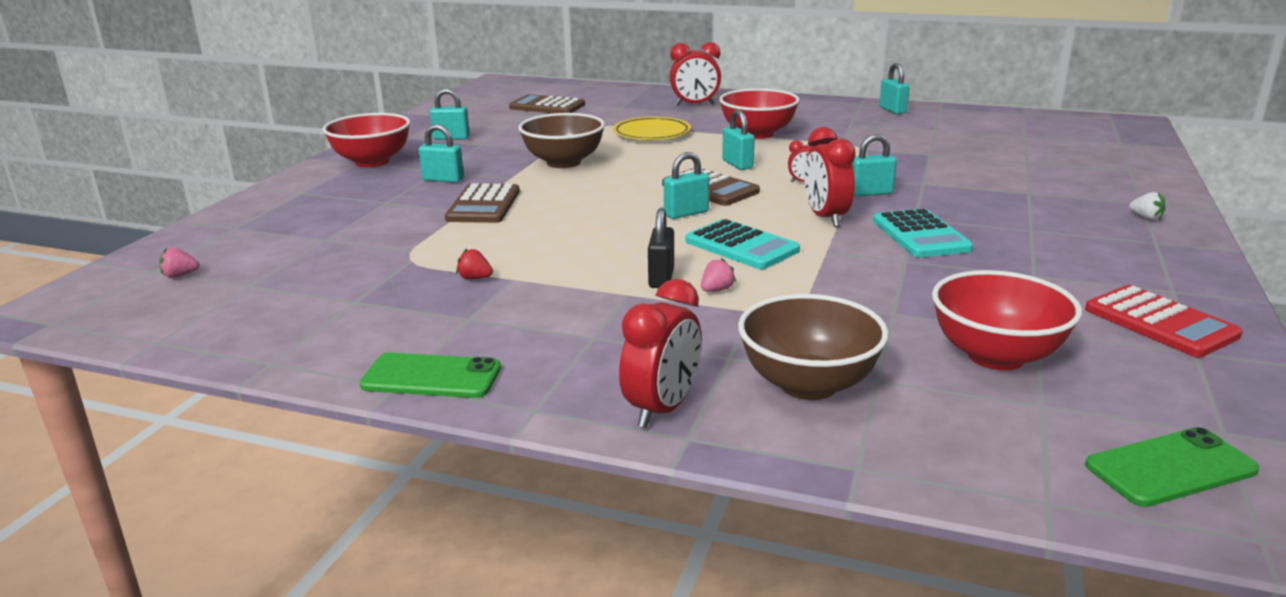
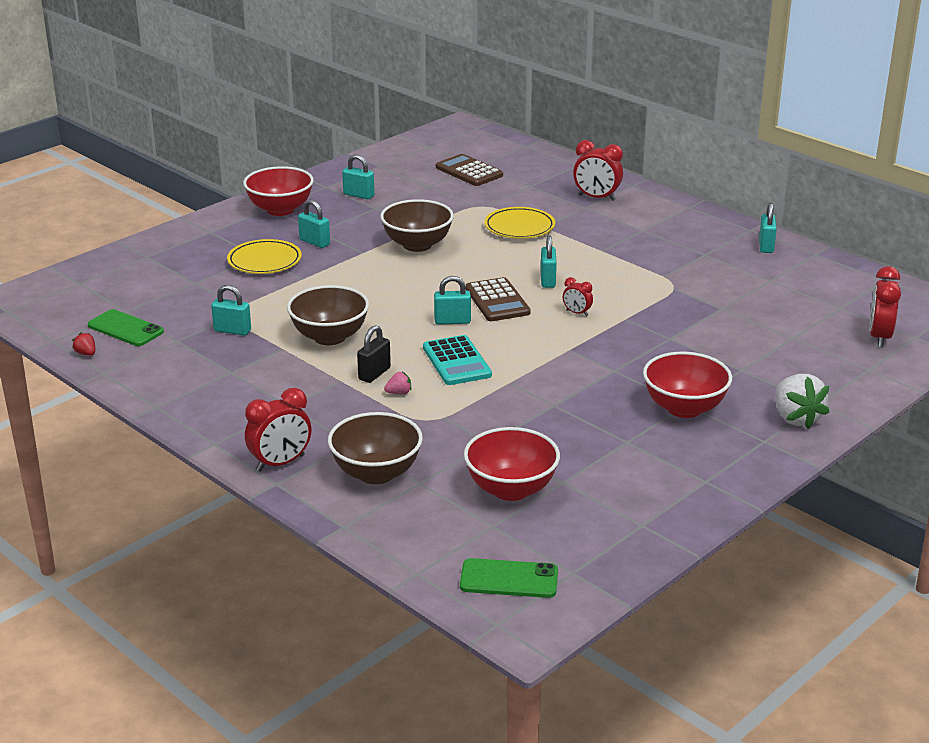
camera: 25 degrees right, 5 degrees up
(180, 275) = (92, 291): pink strawberry -> none
(399, 205) = (264, 261): none -> yellow plate
(431, 377) = (178, 407): green phone -> green phone (125, 329)
(475, 278) = (260, 341): red strawberry -> red strawberry (86, 353)
(483, 205) = (320, 276): brown calculator -> none
(561, 255) = (329, 337): none -> brown bowl
(757, 134) = (606, 248): red bowl -> red bowl (684, 408)
(826, 218) = (547, 352): red clock -> red clock (879, 337)
(870, 193) = (613, 337): turquoise padlock -> turquoise padlock (232, 331)
(920, 235) = (596, 386): turquoise calculator -> none
(1146, 217) = (796, 418): white strawberry -> white strawberry, size x2.22
(1160, 322) = (654, 500): red calculator -> none

